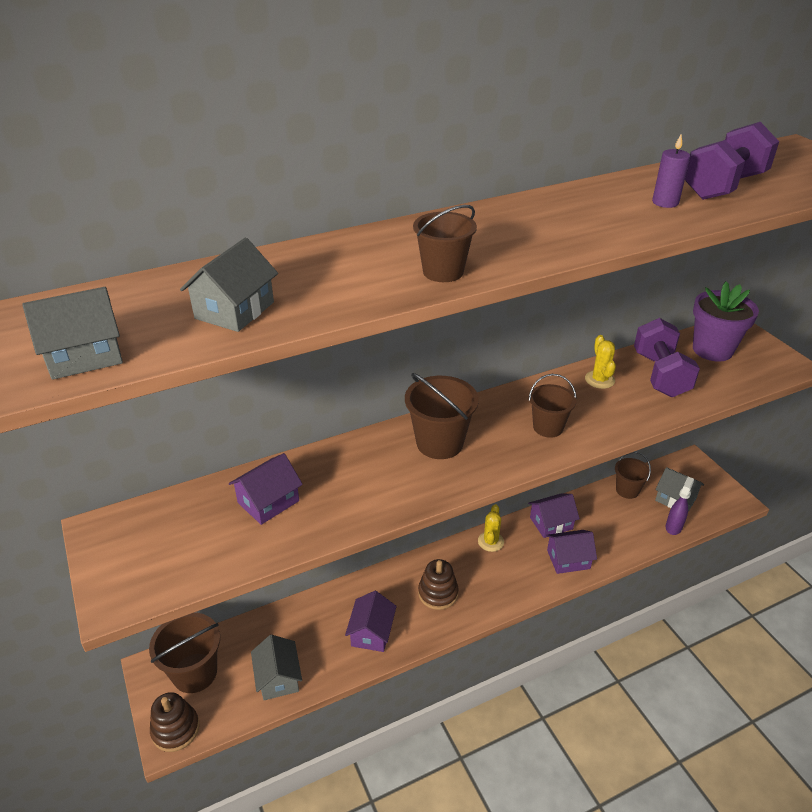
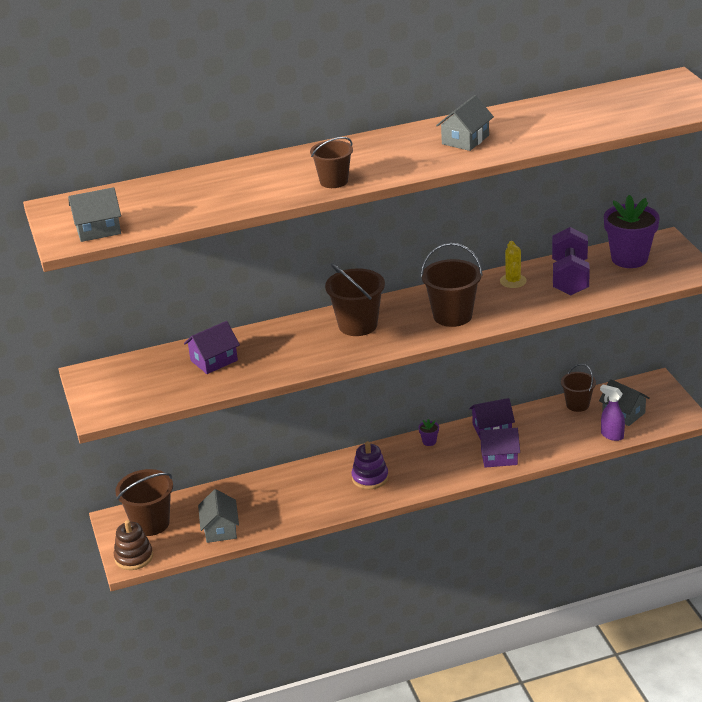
camera: 10 degrees right, 5 degrees down
(234, 310) = (190, 205): grey house -> grey house (465, 140)
(371, 632) = (305, 503): purple house -> none
(438, 593) = (370, 478): brown stacking toy -> purple stacking toy
(490, 541) = (429, 441): yellow cactus -> purple flower pot
(548, 427) = (452, 316): brown bucket -> brown bucket, size x1.52
(665, 202) = (524, 130): purple candle -> none
(673, 527) = (612, 435): purple spray bottle -> purple spray bottle turned 90 degrees counterclockwise
(724, 186) = (580, 117): purple dumbbell -> none

